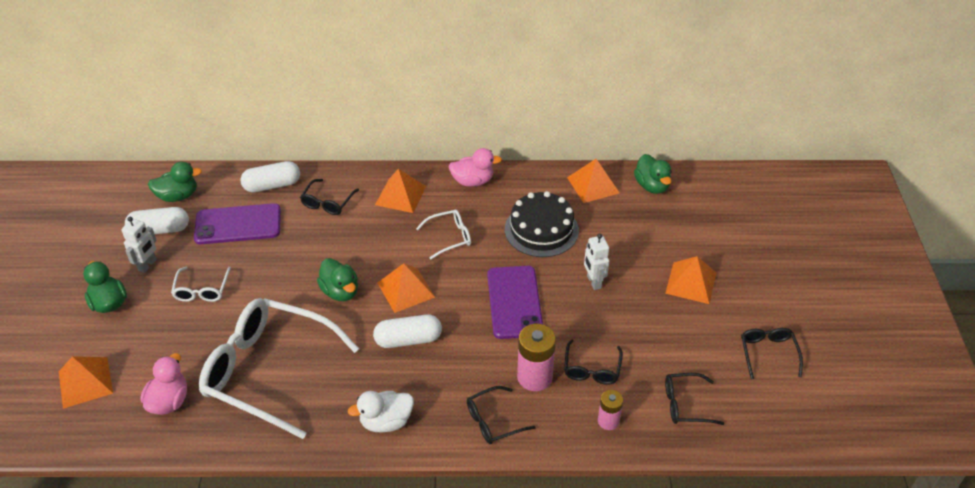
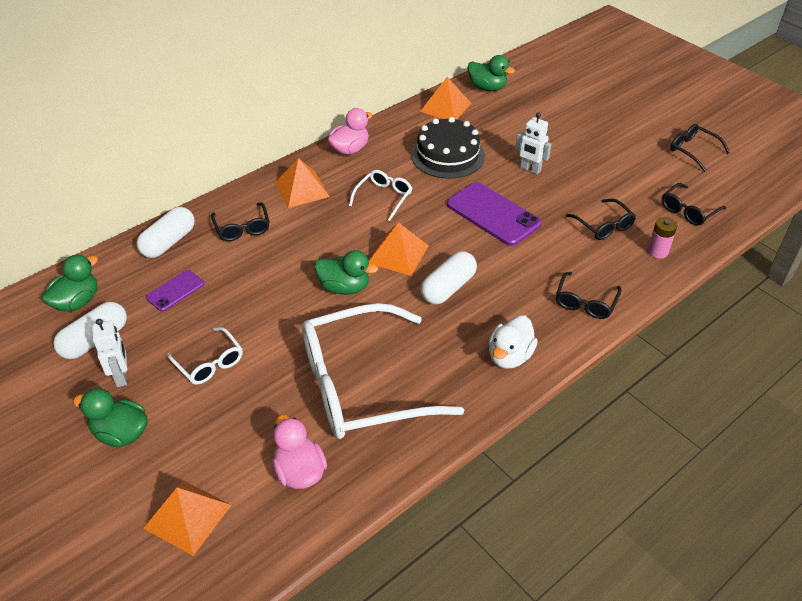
camera: 40 degrees left, 0 degrees up
(238, 224) = (175, 291): purple phone -> purple phone, size x0.54
(534, 377) = (573, 255): pink battery -> none
(691, 282) = (592, 134): orange pyramid -> none

